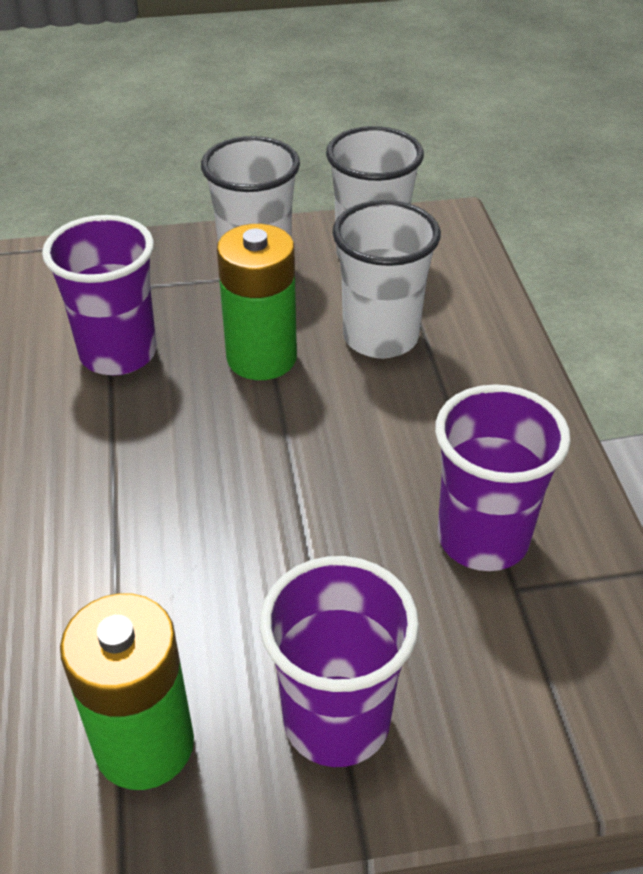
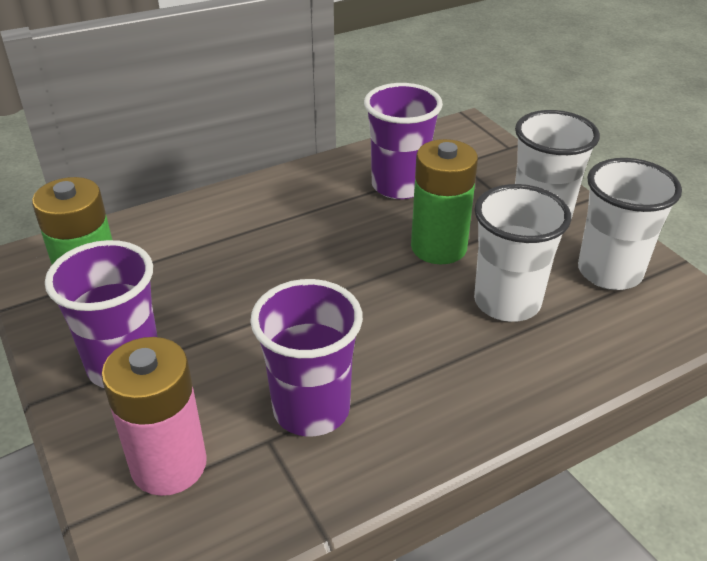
camera: 70 degrees right, 5 degrees down
(529, 693) = (169, 465): none -> pink battery

